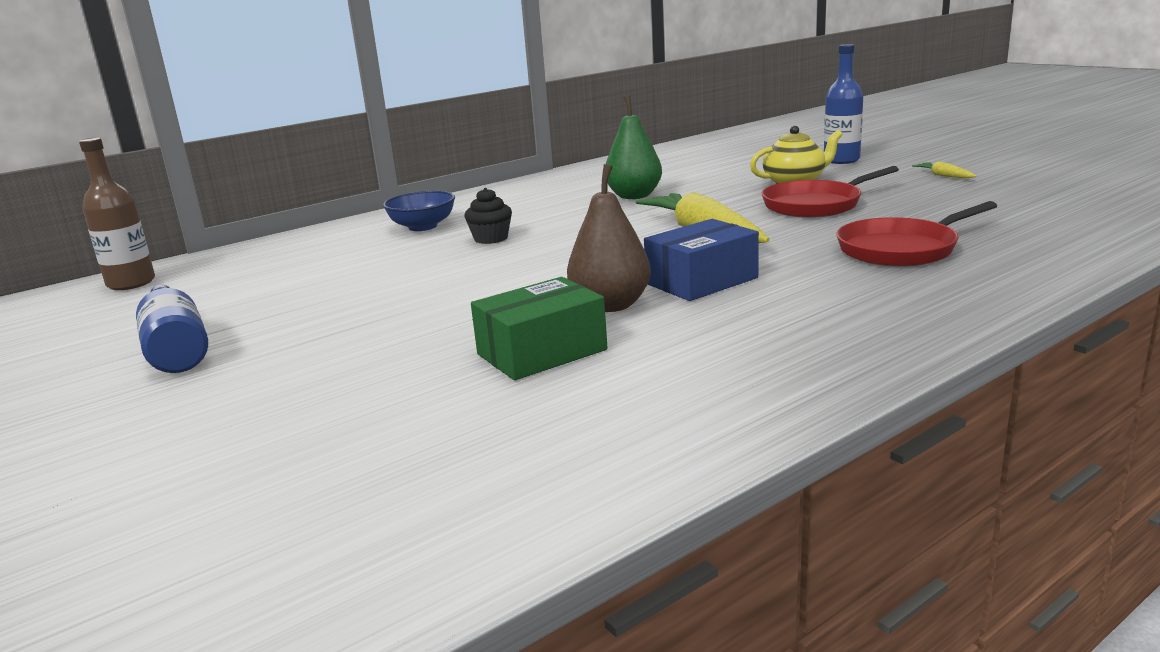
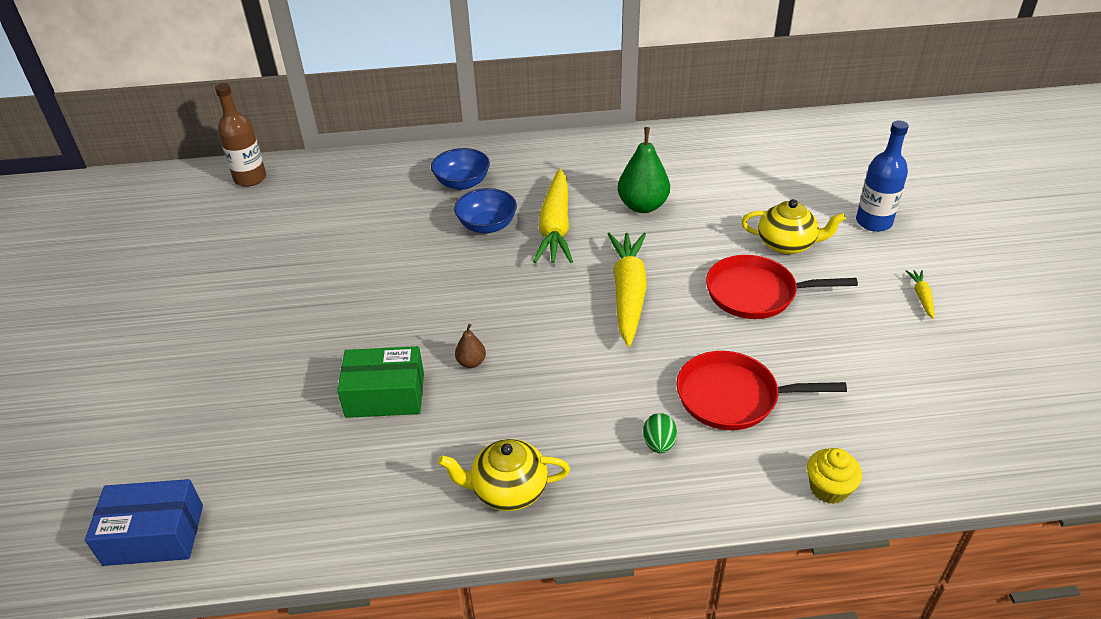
camera: 30 degrees right, 20 degrees up
(176, 348) = (220, 278): blue bottle -> none
(491, 238) = (487, 225): black cupcake -> blue bowl
(567, 223) = (555, 227): none -> yellow carrot
(611, 305) = (471, 362): brown pear -> brown pear, size x0.49
(701, 281) = (554, 363): blue box -> blue box (154, 535)
(798, 359) = (508, 490): none -> yellow teapot
(889, 288) = (659, 444): none -> green egg
(1073, 263) = (829, 488): none -> yellow cupcake

